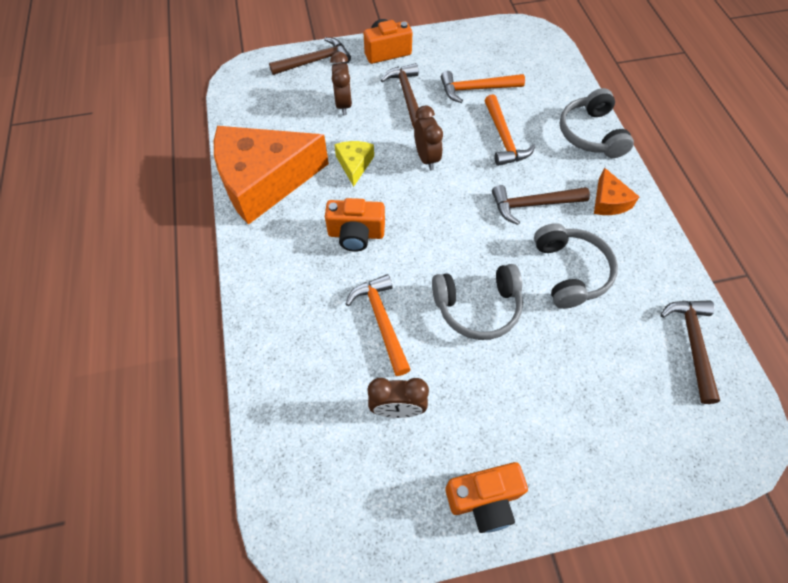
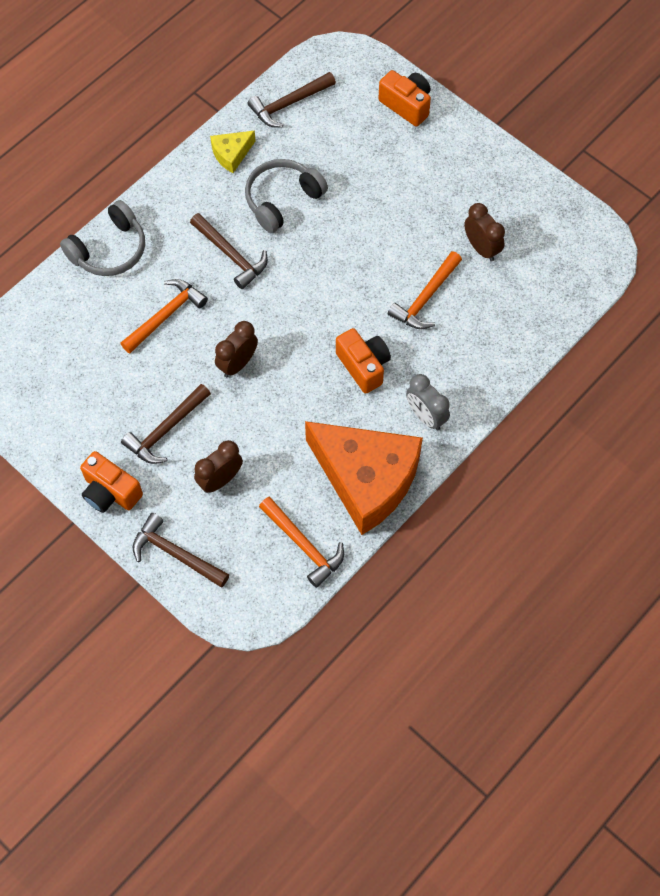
camera: 125 degrees left, 5 degrees up
(275, 249) = (426, 416): none -> grey clock
(354, 164) = (290, 417): yellow cheese -> yellow cheese (231, 154)
(476, 89) = (112, 373): orange hammer -> orange hammer (303, 545)
(477, 307) = (363, 243): grey headphones -> none
(484, 499) = (496, 170): orange camera -> orange camera (406, 105)
(608, 201) = (186, 204): orange cheese -> none

